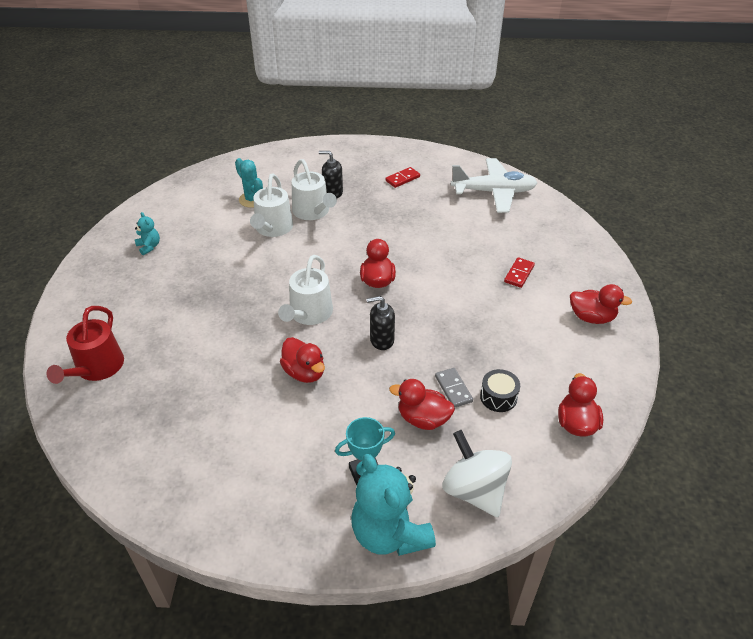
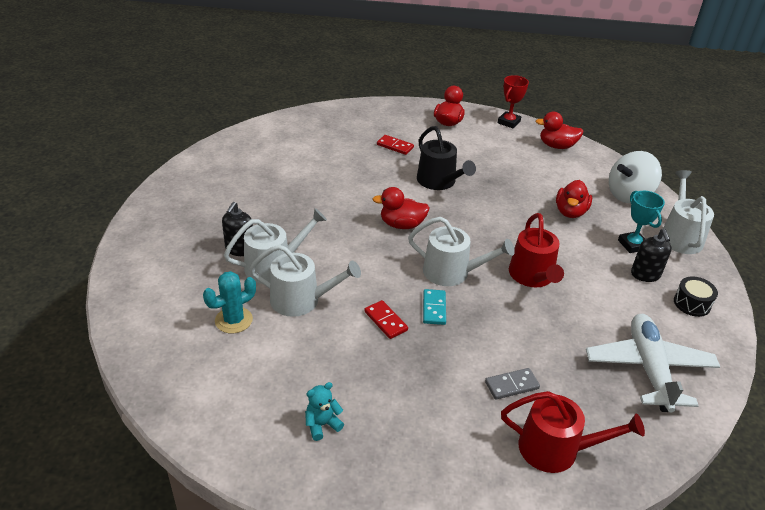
camera: 90 degrees left, 5 degrees down
(260, 301) = (434, 308): none -> turquoise domino
(304, 372) = (532, 276): red duck -> red watering can
(381, 340) = (484, 227): black soap dispenser -> black soap dispenser (645, 275)
(390, 533) = (680, 236): turquoise teddy bear -> white watering can
(402, 179) = (226, 196): red domino -> red domino (385, 321)
(453, 389) = (535, 194): grey domino -> grey domino (511, 385)
(458, 307) = (439, 182): none -> black watering can
(493, 192) = (269, 143): white plane -> white plane (649, 369)
(498, 397) = (539, 174): black drum -> black drum (692, 303)
(619, 376) = (508, 122): none -> red trophy

